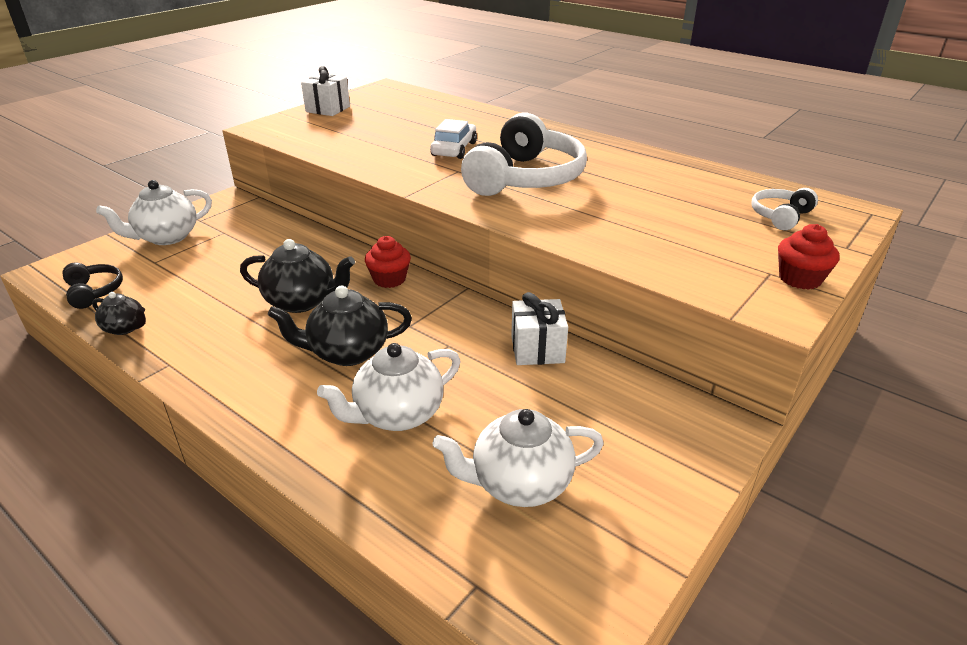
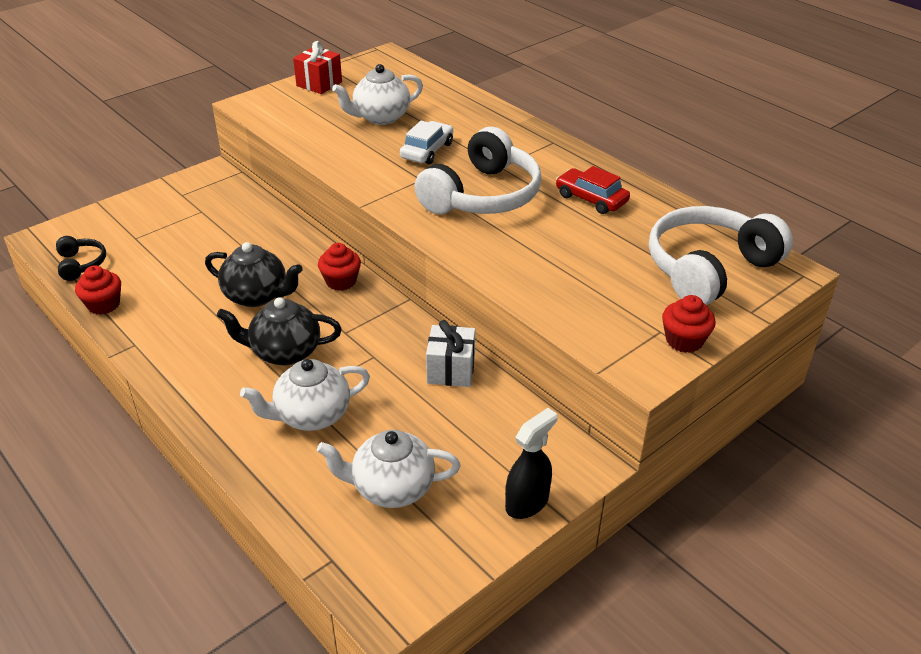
camera: 10 degrees right, 5 degrees up
(125, 328) = (104, 304): black teapot -> red cupcake
(166, 237) = (149, 211): white teapot -> white teapot (380, 117)
(328, 109) = (319, 84): white gift -> red gift
(632, 172) = (591, 199): none -> red car
(682, 477) = (527, 502): none -> black spray bottle
(780, 216) = (709, 268): white headphones -> white headphones, size x2.15

